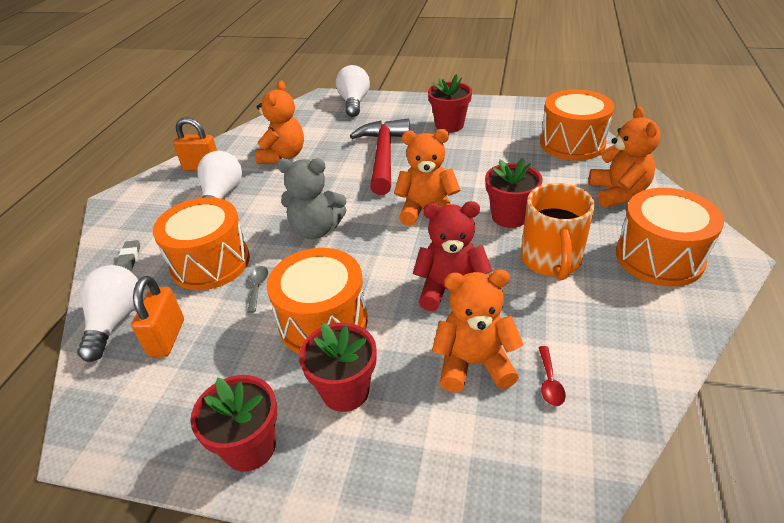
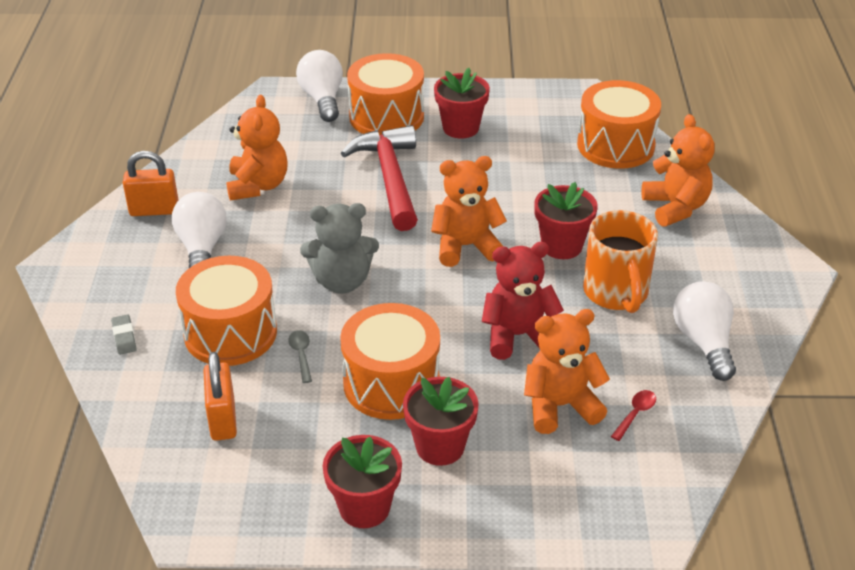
camera: 15 degrees left, 0 degrees up
(116, 321) = (151, 409): white light bulb -> white light bulb (703, 342)
(549, 382) = (635, 414): red spoon -> red spoon turned 135 degrees counterclockwise
(659, 257) = (725, 279): orange drum -> orange drum (386, 117)

